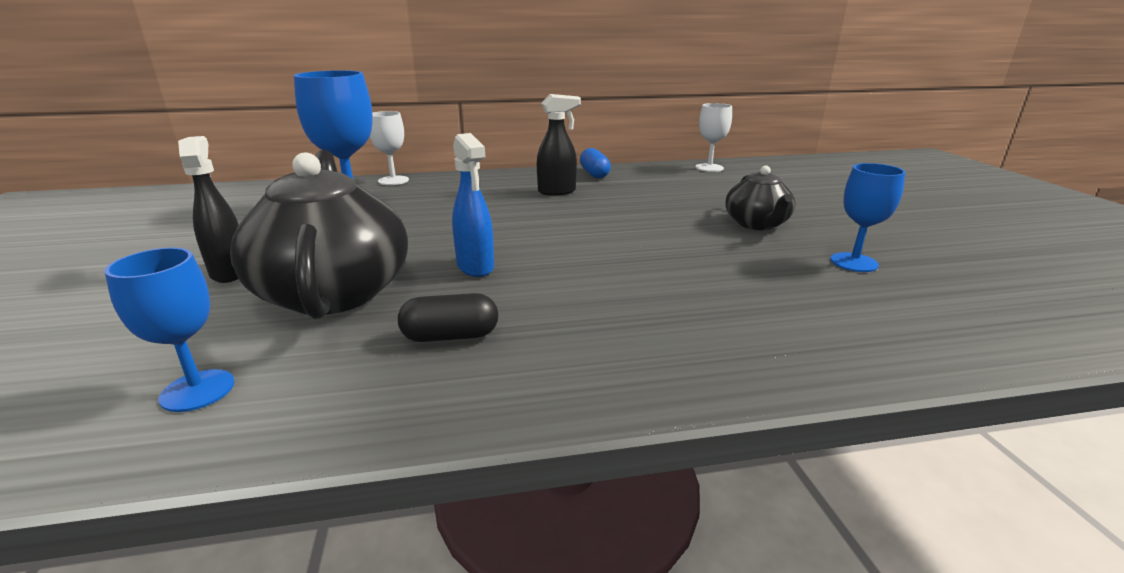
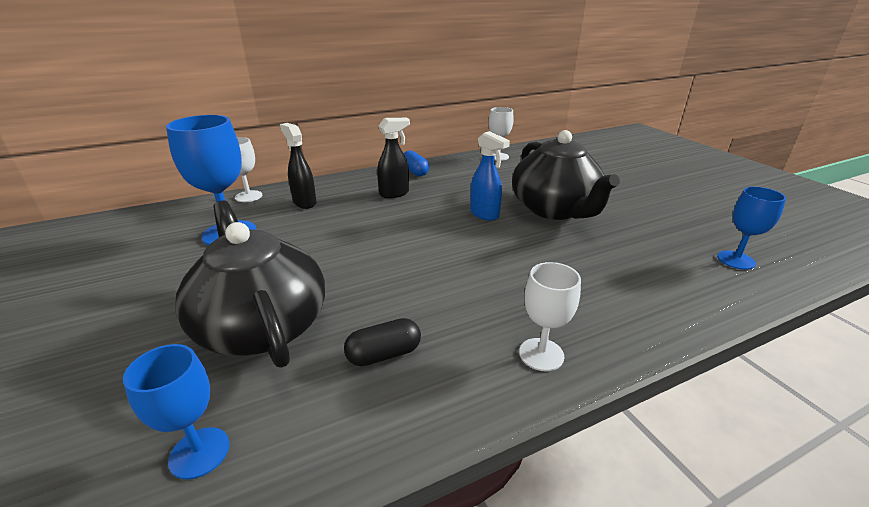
camera: 15 degrees left, 5 degrees up
(230, 272) = (153, 320): black spray bottle -> black spray bottle (304, 202)
(475, 267) = (368, 282): blue spray bottle -> blue spray bottle (485, 214)
(650, 366) = (541, 354): none -> white goblet
(757, 224) = (555, 209): black teapot -> black teapot, size x1.82
(854, 262) = (631, 237): blue goblet -> blue goblet (736, 260)

